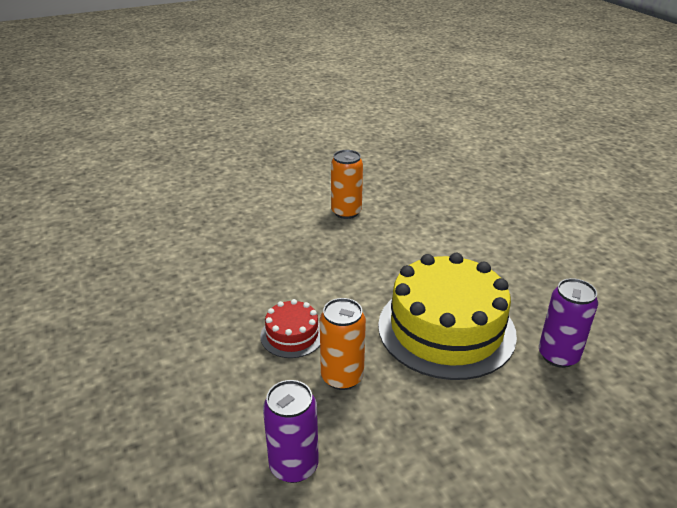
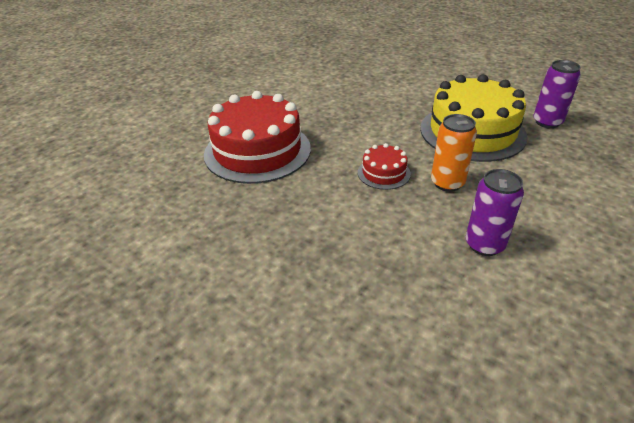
camera: 30 degrees left, 5 degrees up
(207, 259) = (257, 151): none -> red cake
(346, 212) = (322, 88): orange can -> none

